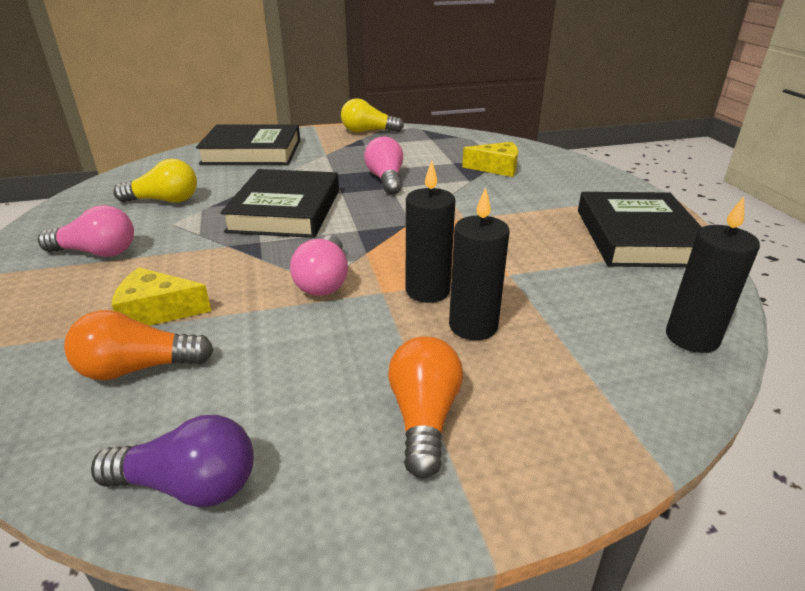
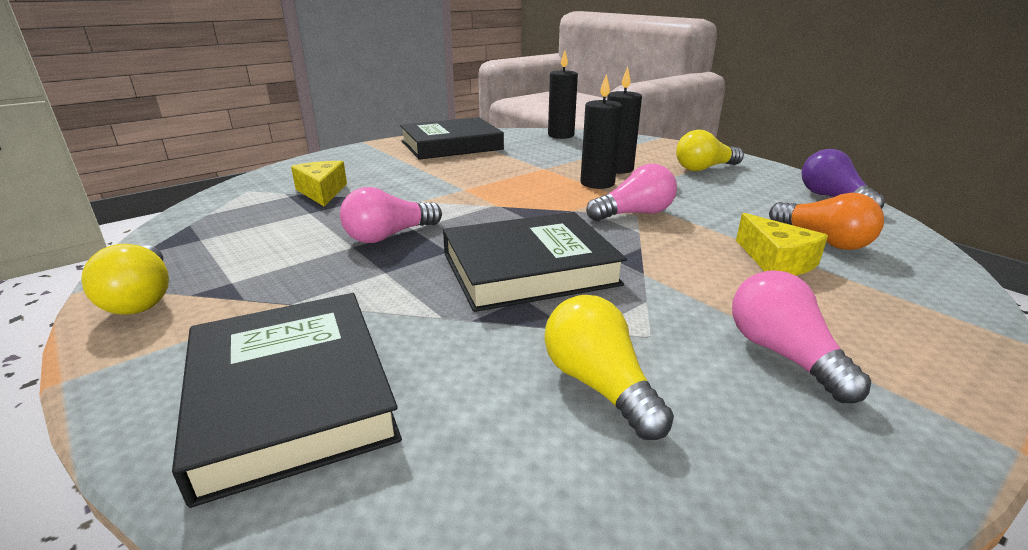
camera: 115 degrees left, 5 degrees down
(424, 417) = (704, 168): orange light bulb -> yellow light bulb

